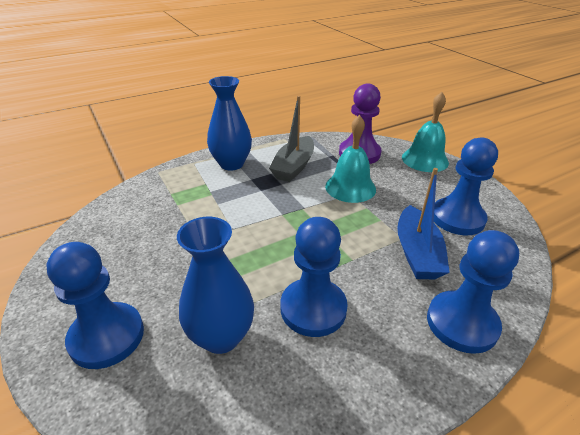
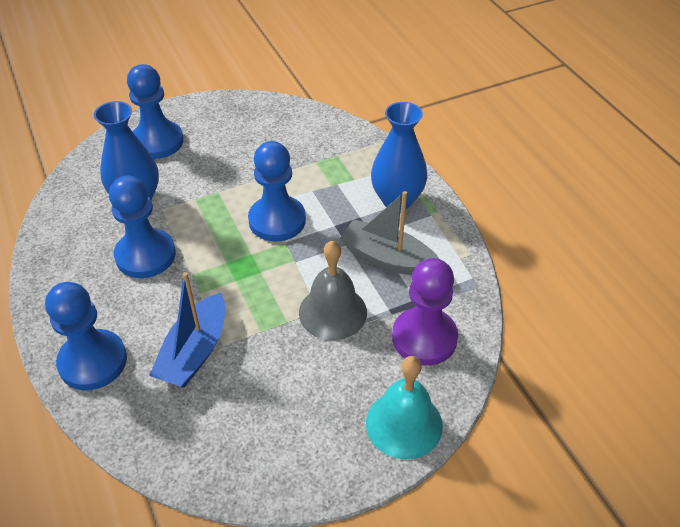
camera: 95 degrees right, 10 degrees up
(350, 187) = (332, 312): turquoise bell -> grey bell
(417, 253) = (194, 352): blue boat -> blue boat turned 75 degrees counterclockwise
(457, 218) = (248, 416): blue pawn -> blue pawn (277, 220)

